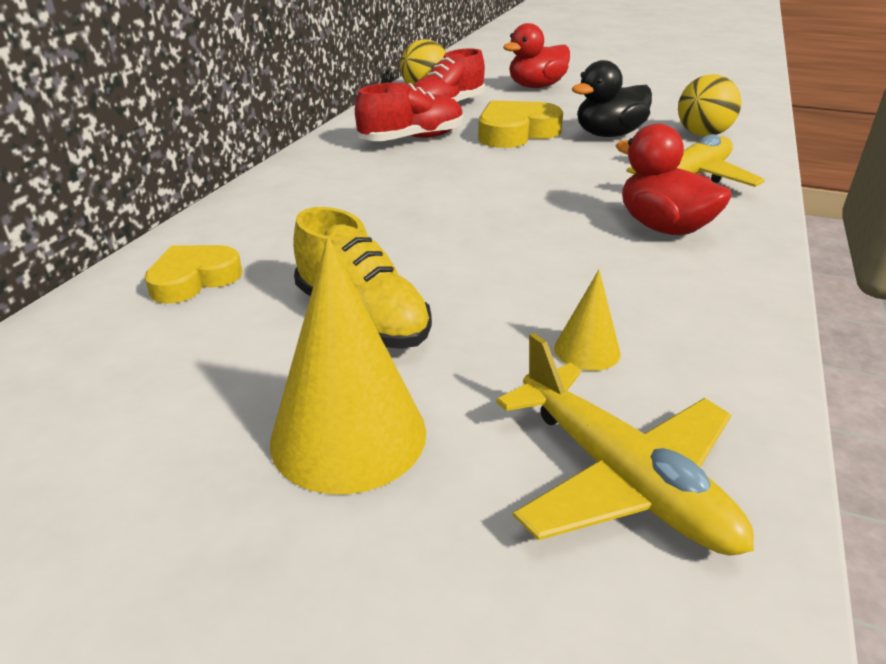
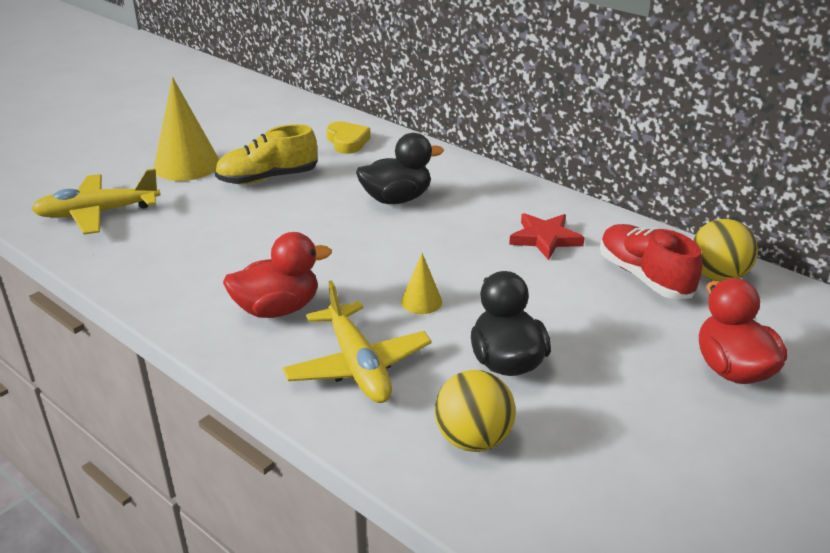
camera: 110 degrees right, 0 degrees up
(374, 211) = (396, 199): none -> black duck
(412, 139) = (545, 239): red shoe -> red star
(515, 133) = (540, 300): yellow heart -> none
(587, 350) = (178, 230): yellow cone -> yellow cone (421, 301)

